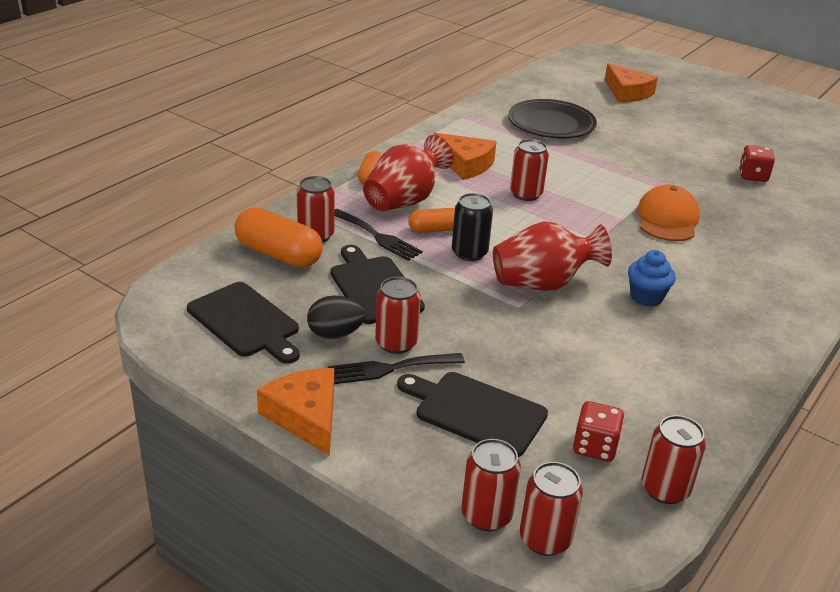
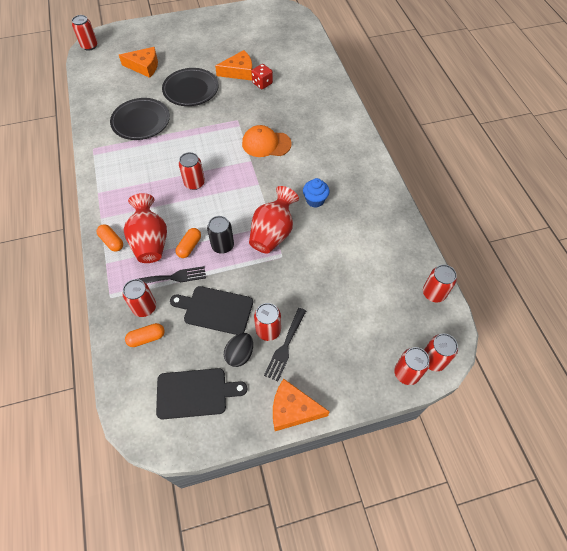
camera: 50 degrees left, 25 degrees up
(279, 254) = (146, 338): orange capsule -> orange capsule, size x0.58
(465, 164) = (142, 188): orange cheese -> orange cheese (239, 72)
(476, 412) = (341, 330): black cutting board -> none
(594, 53) = (89, 46): none -> red can
(595, 447) = (394, 299): red dice -> none
(650, 133) = (191, 90): none -> black plate
(667, 219) = (266, 144): orange cap -> orange cap turned 45 degrees counterclockwise

